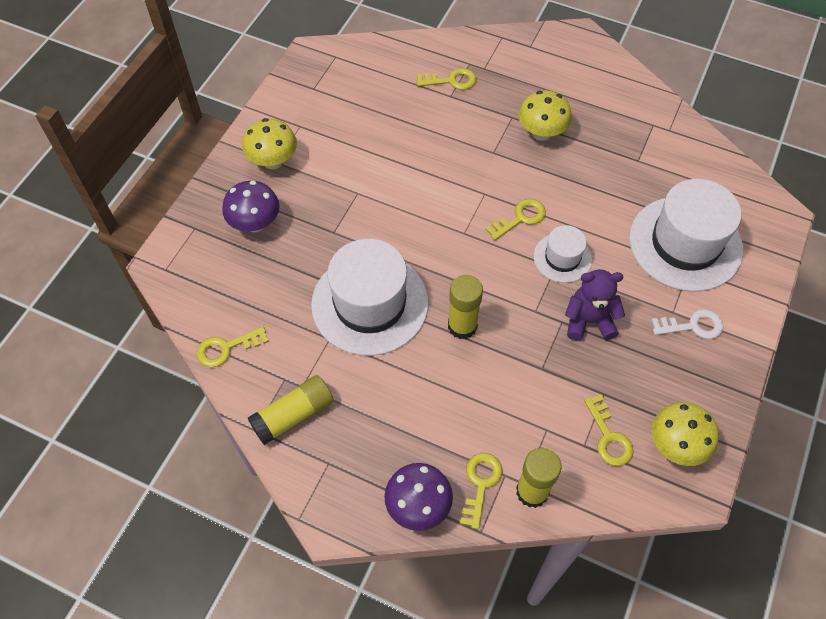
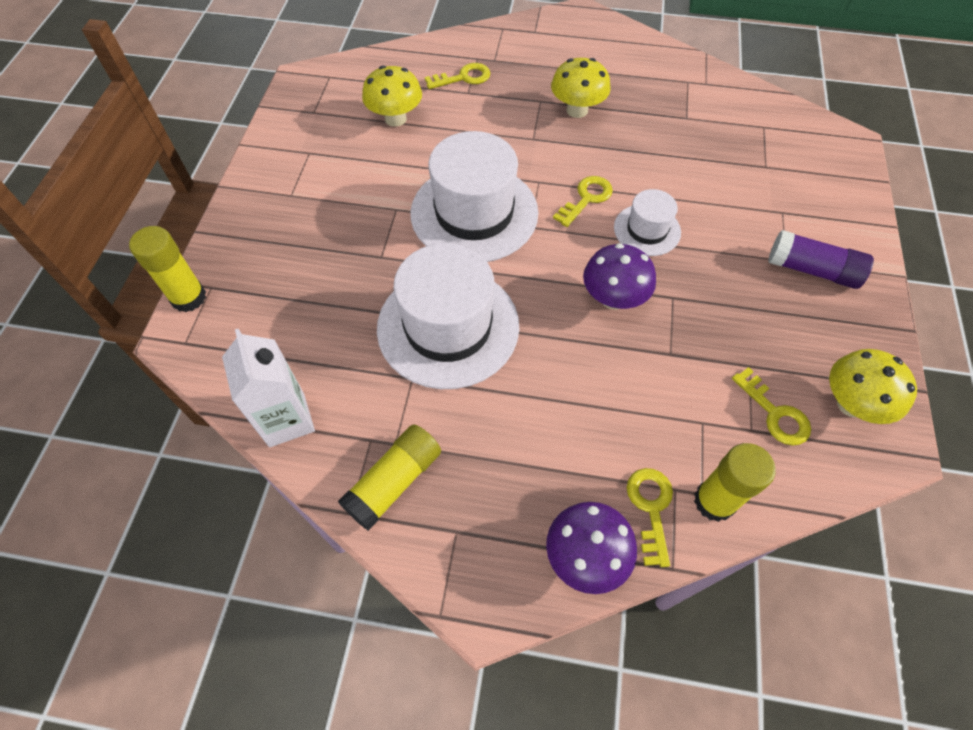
camera: 15 degrees left, 0 degrees up
(227, 348) = (287, 420): yellow key -> white carton
(255, 223) = (284, 266): purple mushroom -> purple mushroom (613, 298)
(273, 161) = (287, 195): yellow mushroom -> yellow mushroom (395, 119)
(462, 326) = (563, 327): yellow glue stick -> yellow glue stick (188, 297)
(589, 321) = (701, 290): purple teddy bear -> none
(685, 243) = (768, 188): white hat -> white hat (474, 213)
(692, 326) = (812, 270): white key -> purple glue stick

